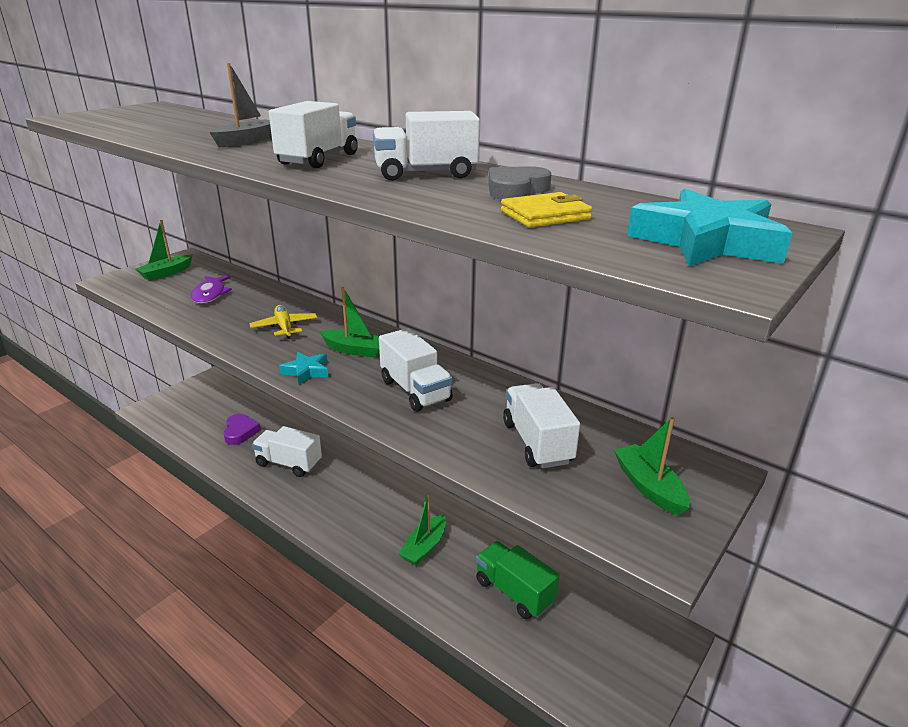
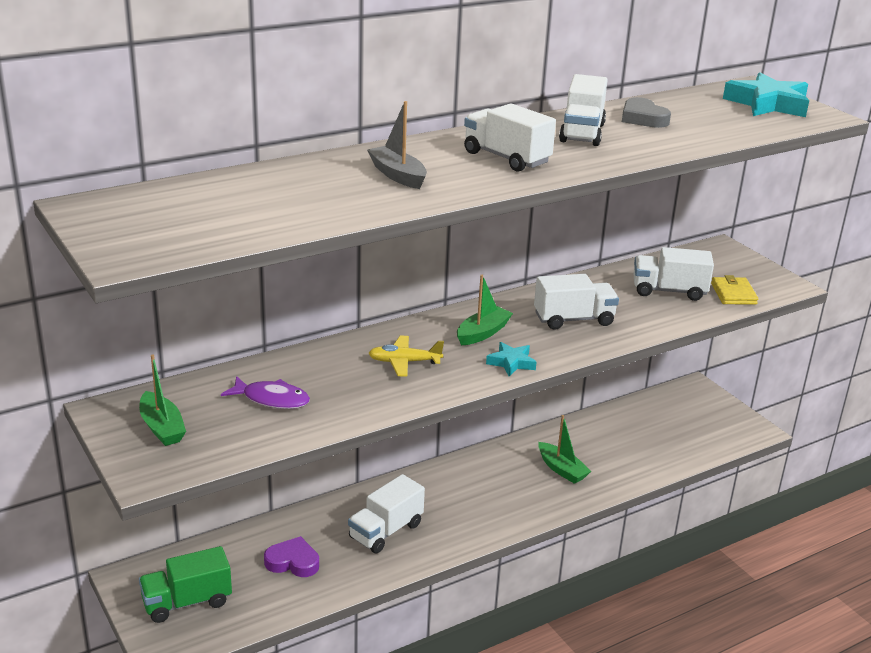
camera: 70 degrees left, 0 degrees up
(514, 592) = (631, 438): green truck -> green truck (187, 602)
(545, 215) = (706, 124): yellow wallet -> yellow wallet (733, 294)
(649, 487) = (730, 271): green boat -> none

